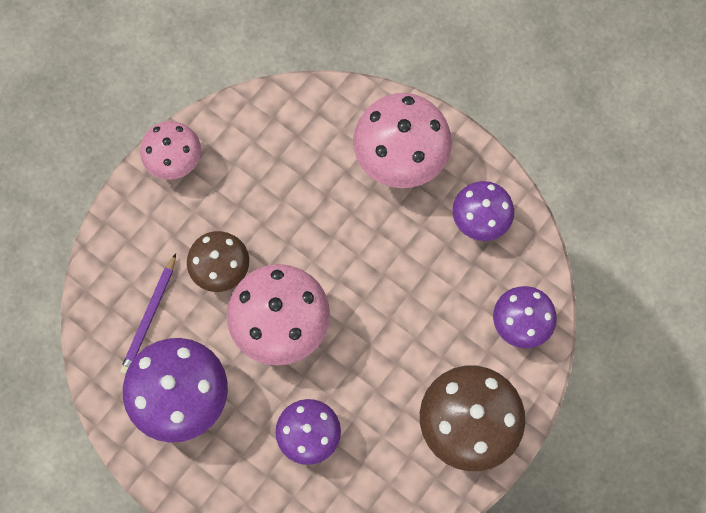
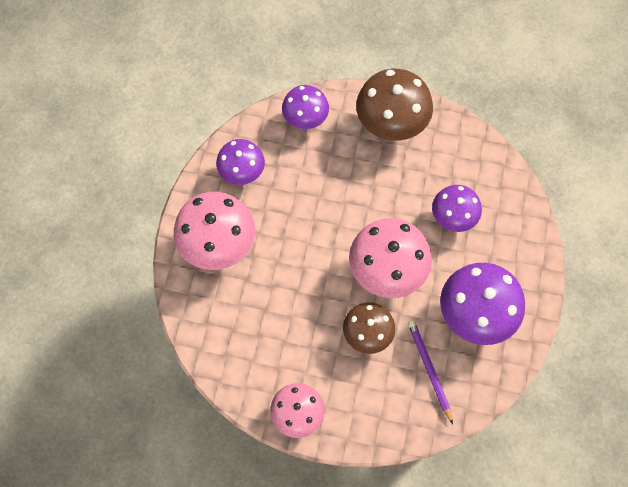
camera: 115 degrees left, 5 degrees down
(149, 316) = (429, 370): purple pencil -> purple pencil turned 105 degrees counterclockwise

